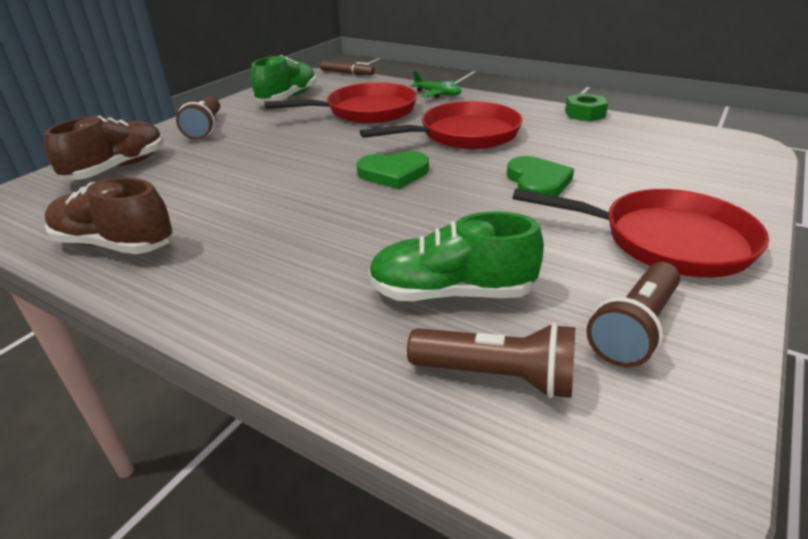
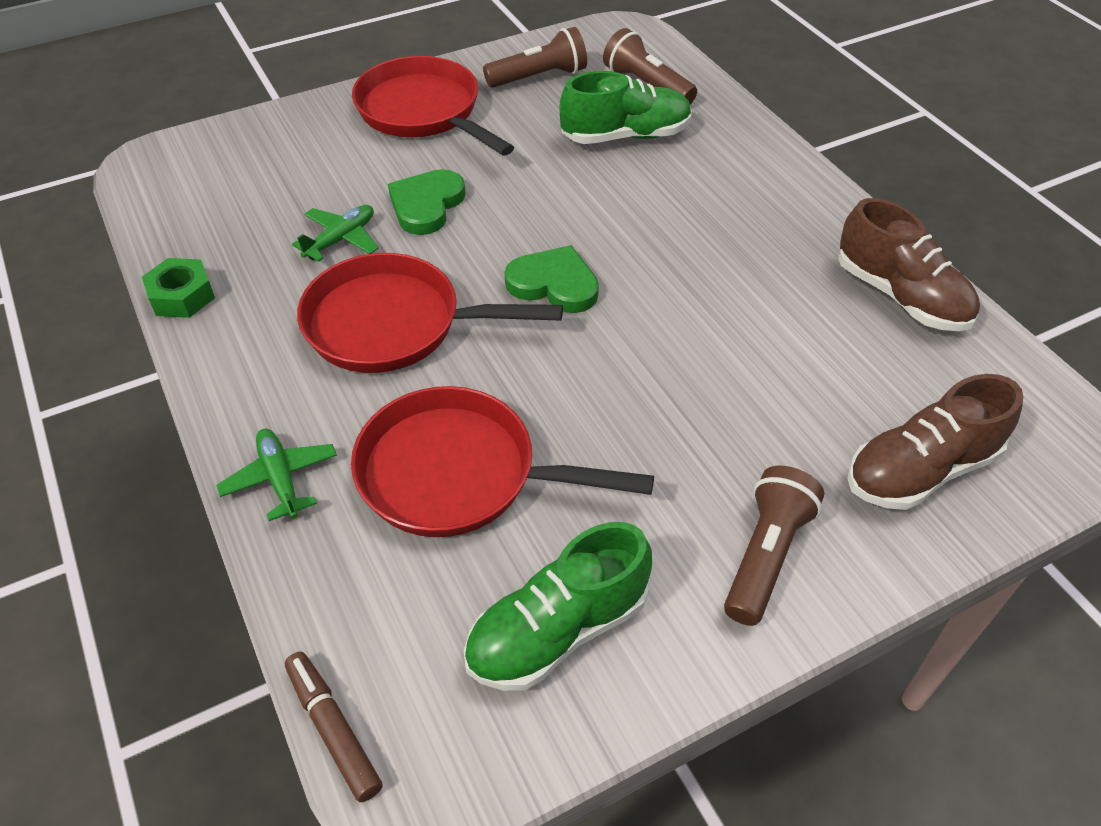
camera: 150 degrees left, 15 degrees up
(451, 293) = (625, 136): green shoe -> green shoe turned 45 degrees counterclockwise
(555, 152) = (341, 239): none -> green plane

